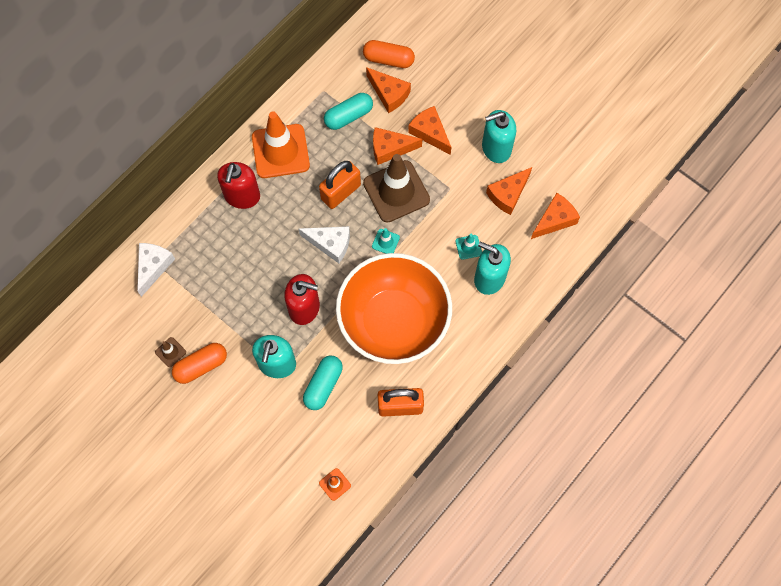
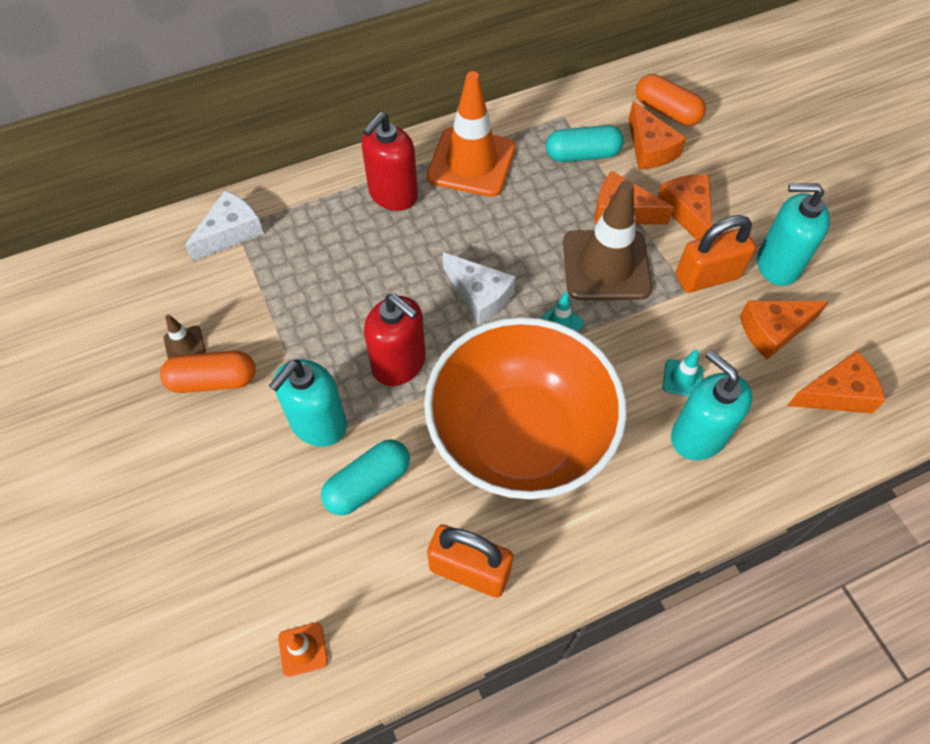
camera: 25 degrees right, 10 degrees down
(341, 192) = (527, 238): orange padlock -> orange padlock (707, 276)

